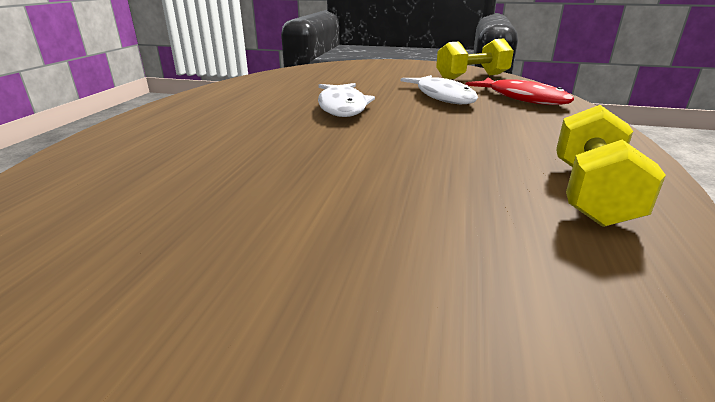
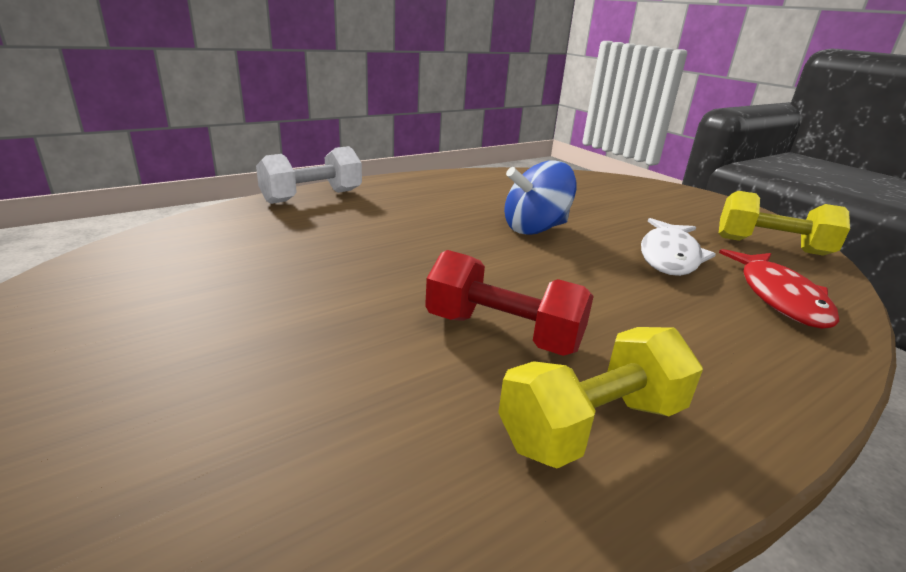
camera: 40 degrees right, 0 degrees up
(100, 144) = (312, 196): none -> white dumbbell
(342, 107) = (535, 229): white fish -> blue spinning top
(455, 172) = (503, 333): none -> red dumbbell

